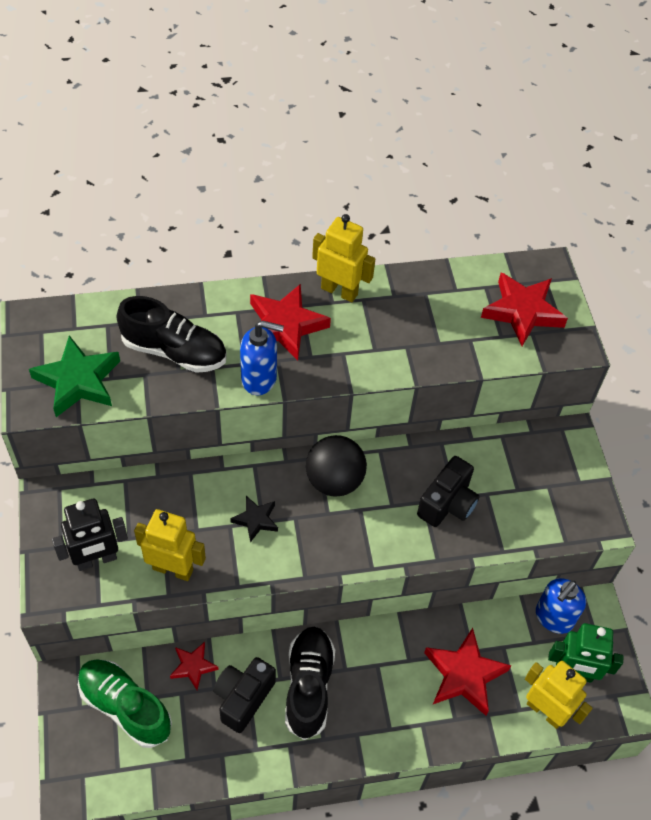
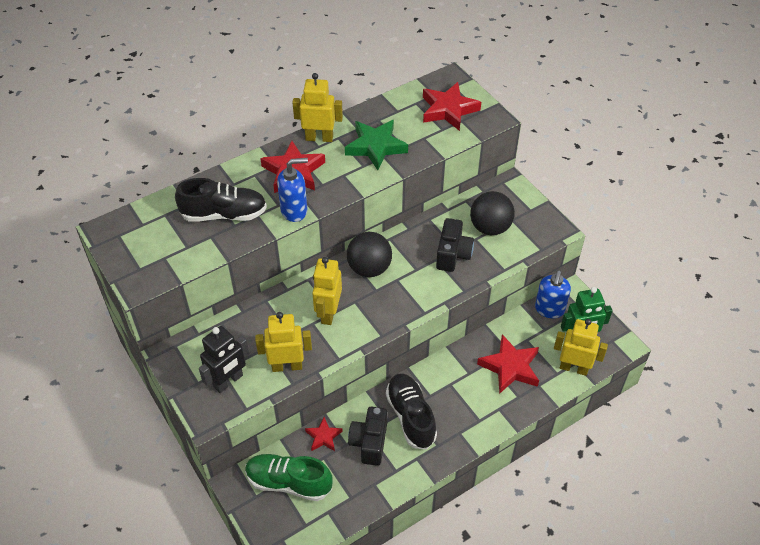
camera: 20 degrees left, 5 degrees down
(78, 381) = (164, 257): green star -> green star (376, 147)
(255, 520) = (328, 313): black star -> yellow robot
(514, 485) = (490, 227): none -> black ball

